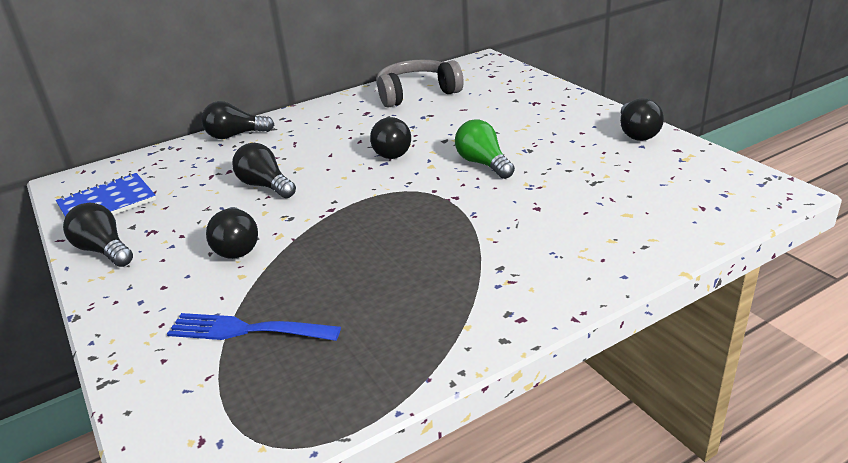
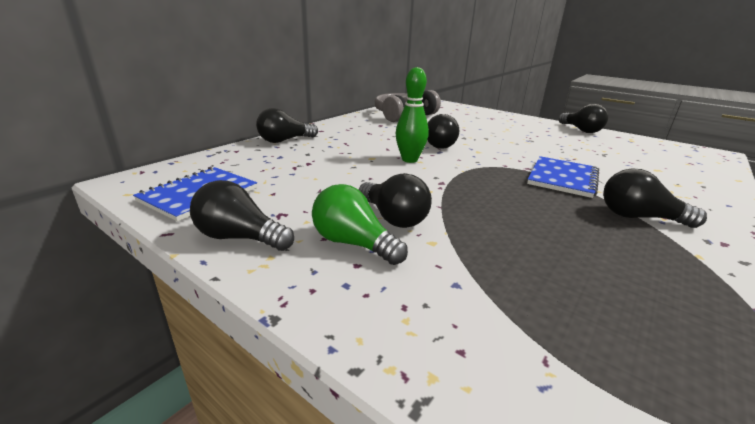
camera: 25 degrees left, 5 degrees down
(246, 330) = (512, 295): blue fork -> none
(265, 186) = (358, 171): black light bulb -> black light bulb (638, 217)
(335, 174) = (409, 160): none -> green bowling pin
(474, 216) = (562, 178): none -> blue notebook
(483, 163) = (513, 148): green light bulb -> green light bulb (353, 243)

